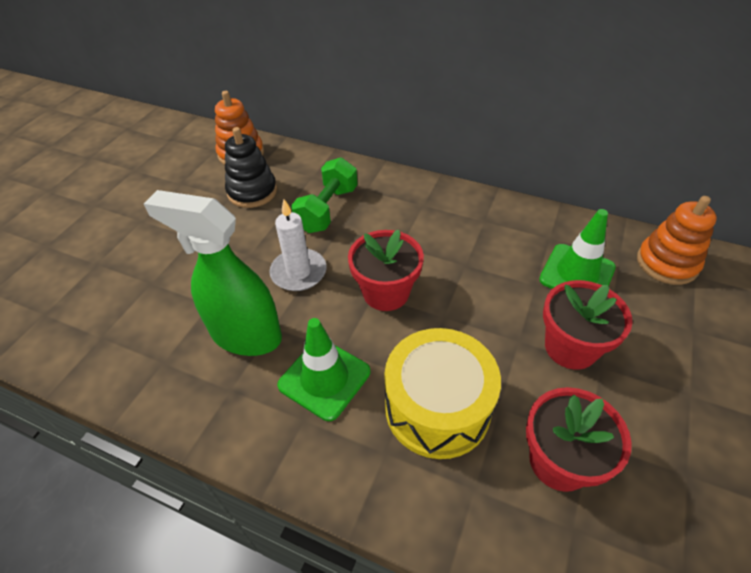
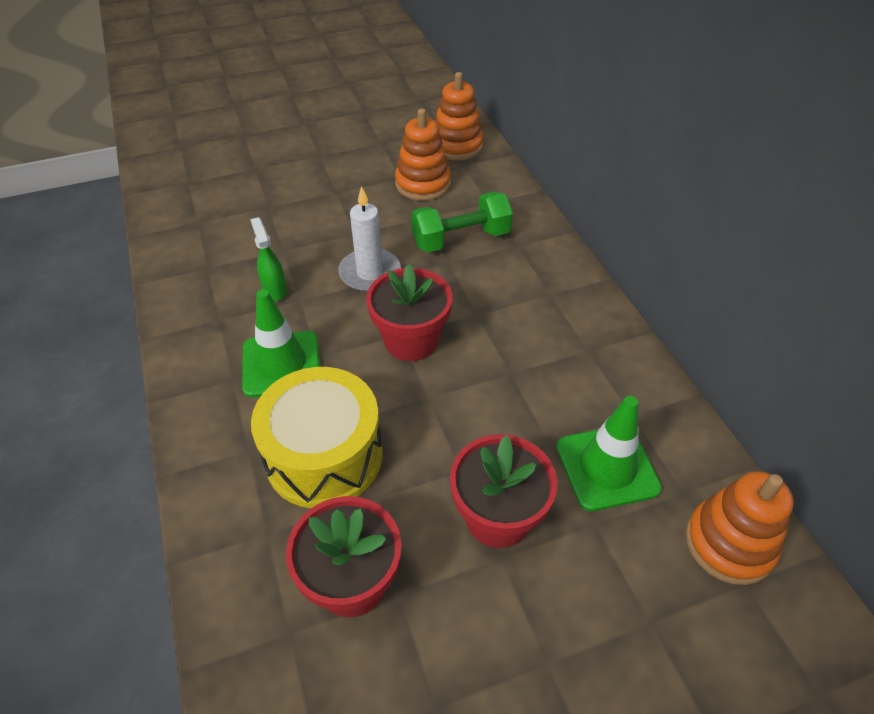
camera: 45 degrees right, 0 degrees up
(245, 335) = (275, 290): green spray bottle -> green spray bottle, size x0.45
(252, 192) = (423, 184): black stacking toy -> orange stacking toy

